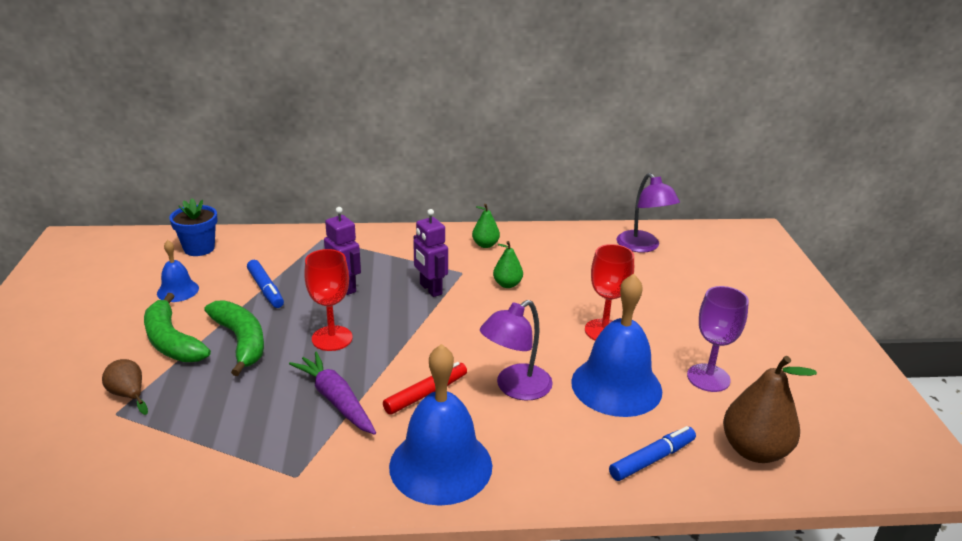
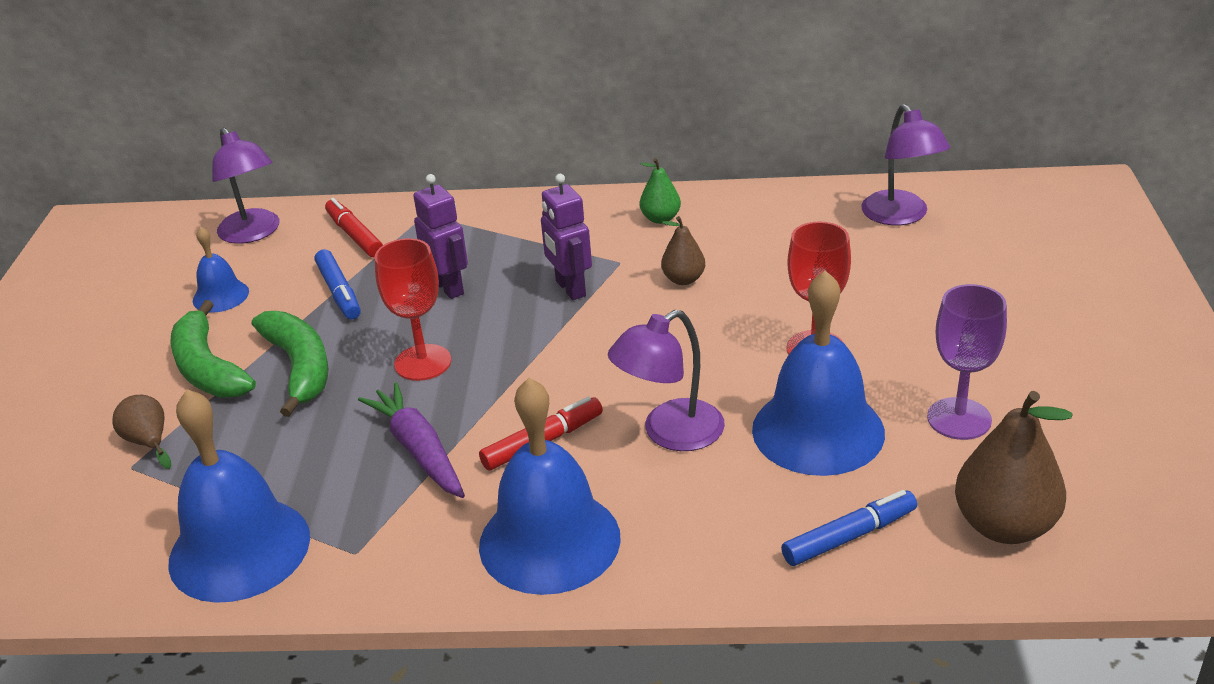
camera: 10 degrees right, 5 degrees up
(199, 248) = (253, 233): blue flower pot -> purple lamp
(205, 475) = (239, 549): none -> blue bell
(273, 251) = (354, 235): none -> red marker
(507, 284) = (683, 279): green pear -> brown pear

